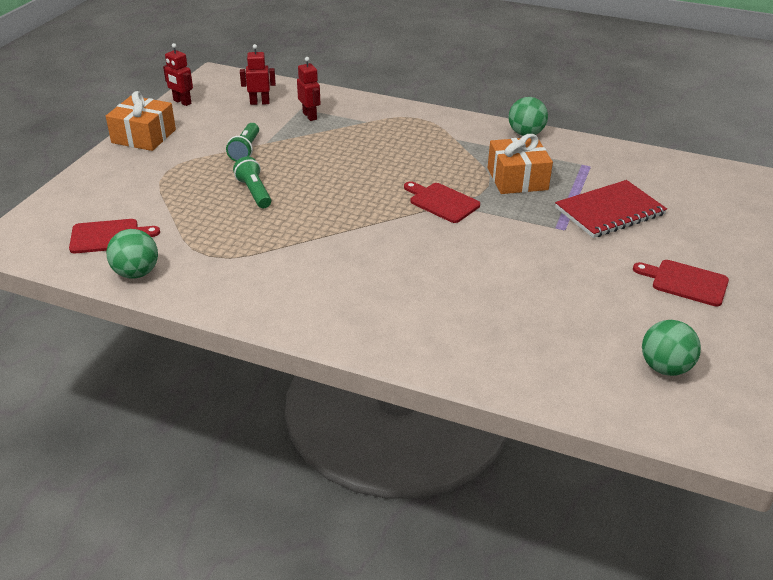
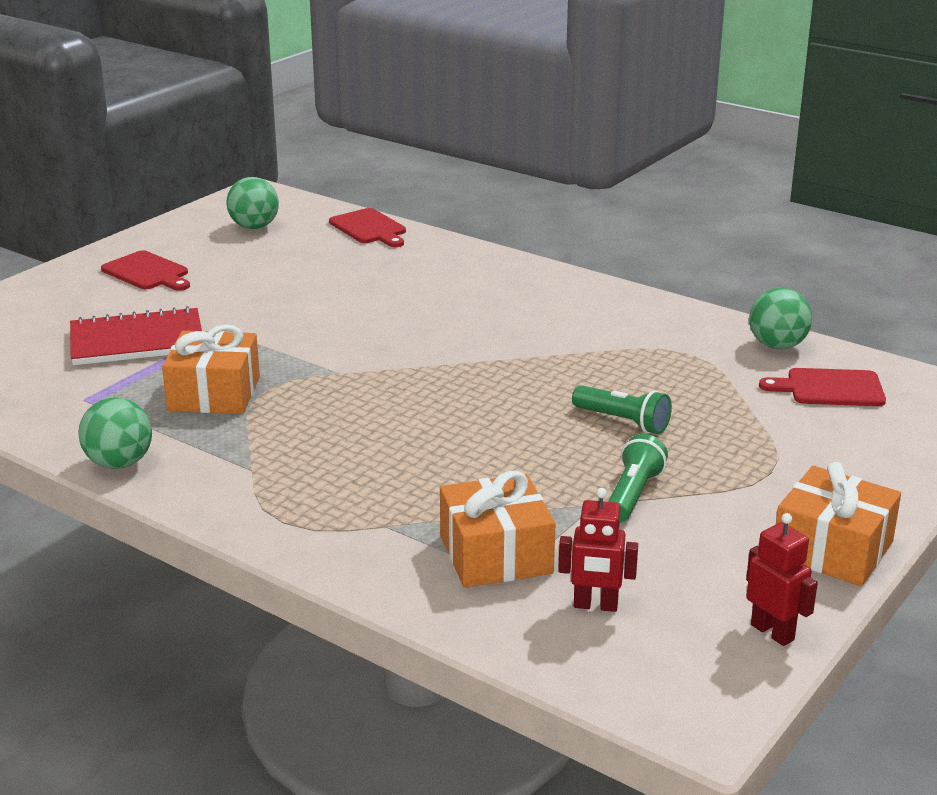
camera: 165 degrees left, 10 degrees down
(254, 192) = (623, 422): green flashlight -> green flashlight turned 45 degrees counterclockwise
(310, 116) = (495, 554): red robot -> orange gift
(442, 202) = (351, 377): red cutting board -> red cutting board (369, 228)

